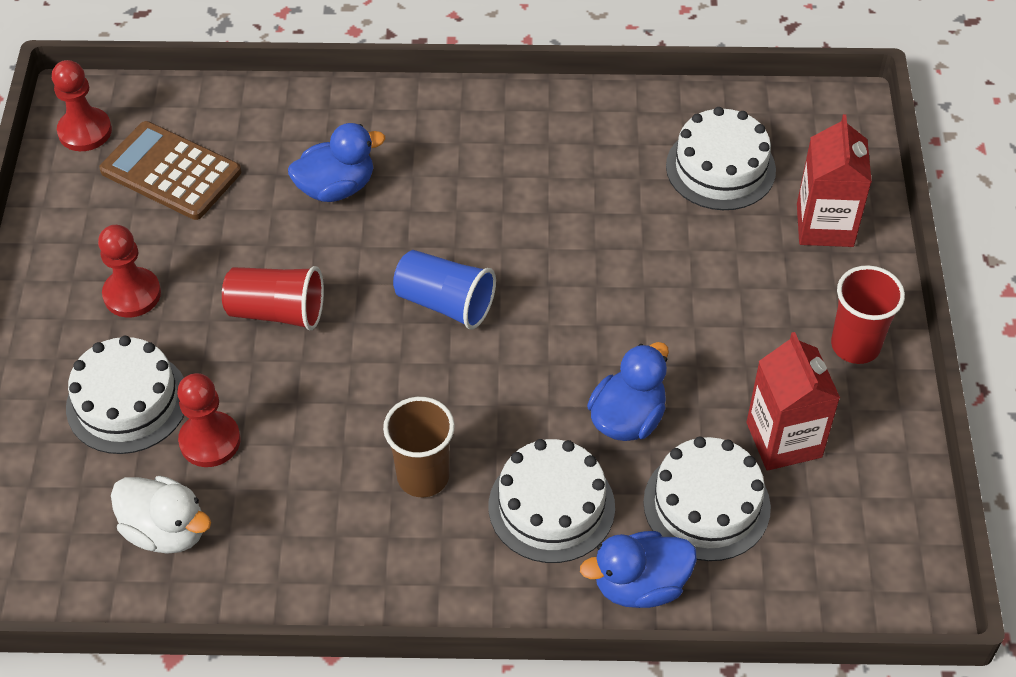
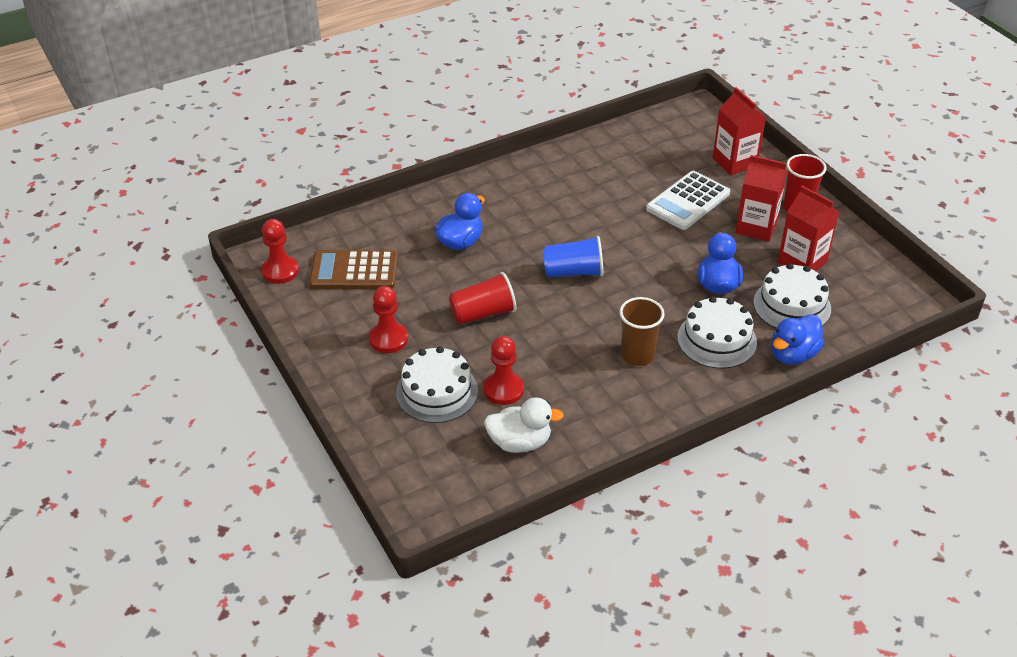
camera: 30 degrees left, 10 degrees down
(699, 261) = (688, 201): none -> white calculator
(720, 168) = (659, 156): white cake -> none
(764, 349) = (756, 227): none -> red carton

